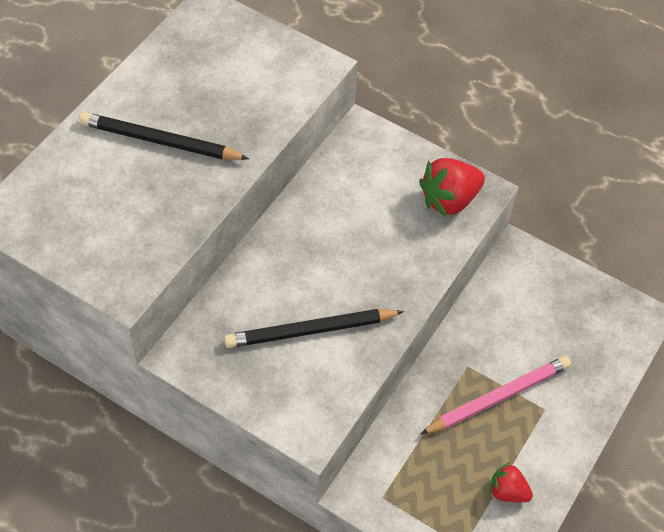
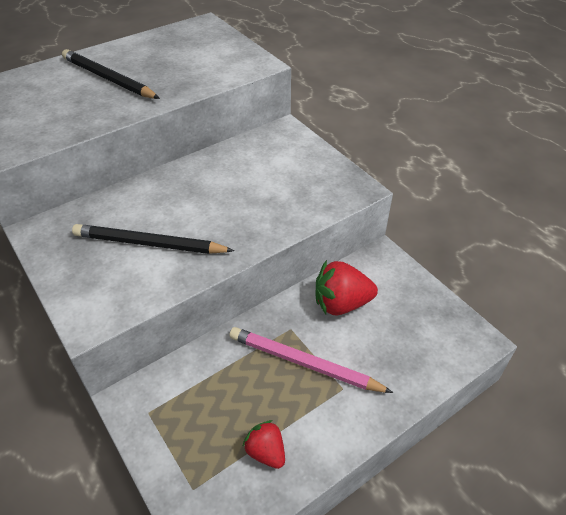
camera: 25 degrees right, 10 degrees down
(449, 200) = (326, 187): red strawberry -> red strawberry (341, 304)
(498, 397) = (304, 363): pink pencil -> pink pencil turned 150 degrees counterclockwise

